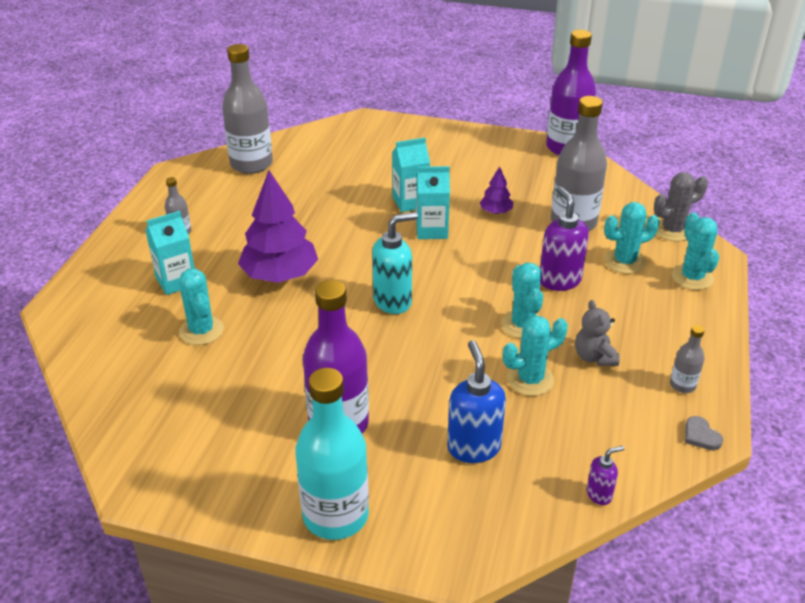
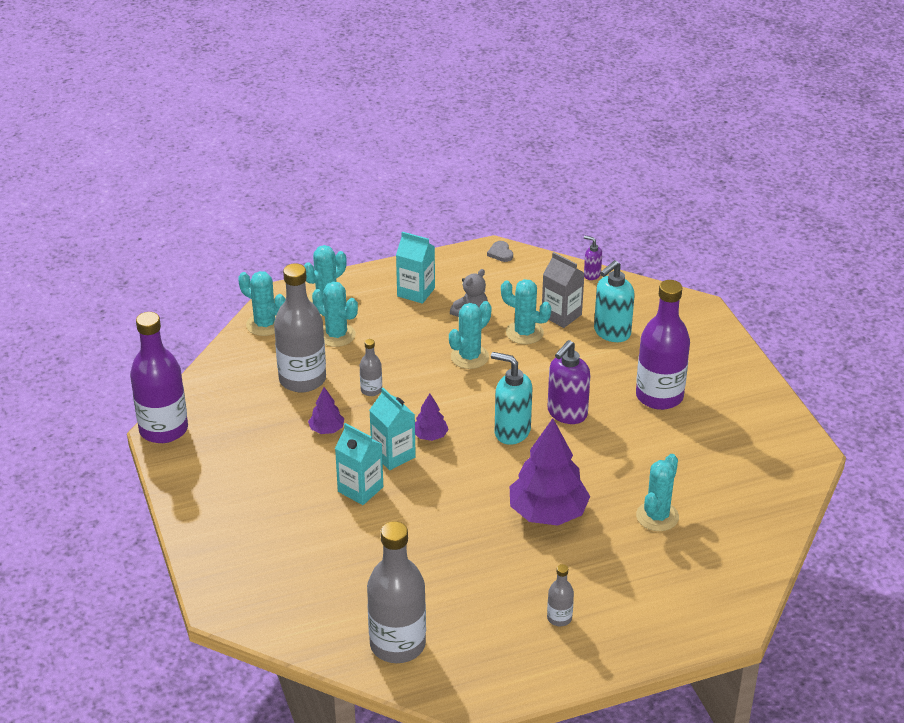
camera: 125 degrees left, 0 degrees up
(176, 281) = (622, 572): turquoise carton -> turquoise carton (416, 292)
(335, 515) = (725, 362): turquoise bottle -> none
(435, 256) = (430, 436): none -> purple tree
(473, 447) = (611, 333): blue soap dispenser -> turquoise soap dispenser
(538, 423) = (561, 315): none -> grey carton
(559, 280) = (395, 359): purple soap dispenser -> purple soap dispenser (566, 414)
(672, 230) = (265, 324): grey cactus -> turquoise cactus
(682, 385) = (460, 271): grey bottle -> grey bottle (371, 390)
(701, 436) = (500, 253): grey heart -> grey heart turned 135 degrees clockwise

